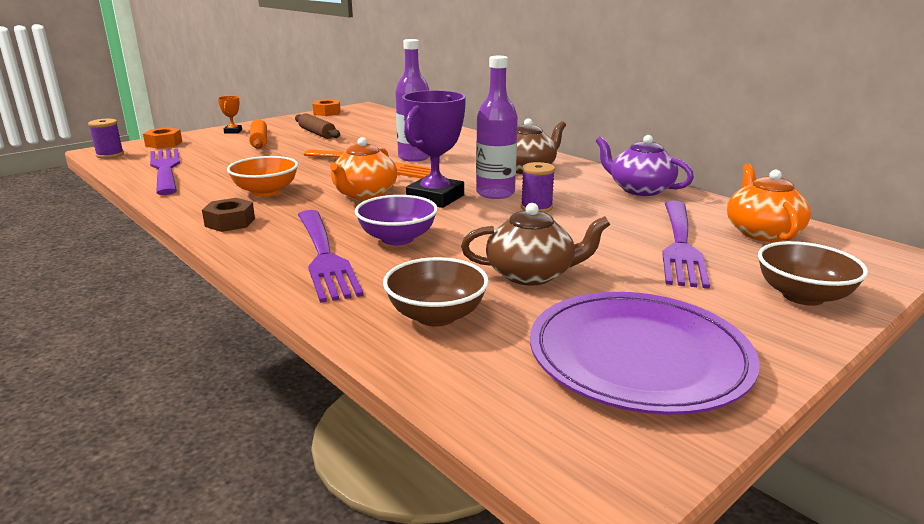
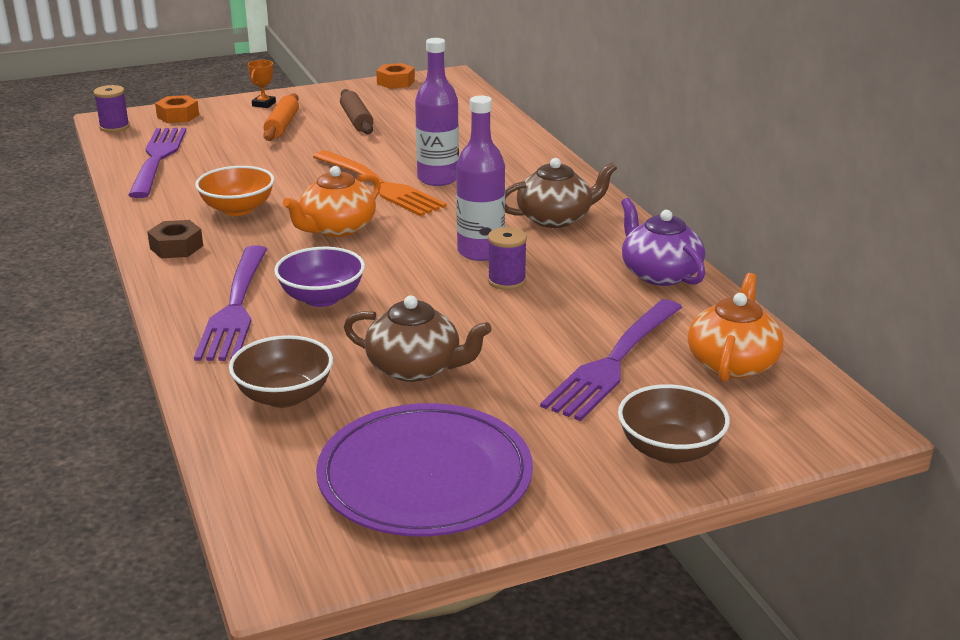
camera: 20 degrees right, 5 degrees up
(435, 198) = (407, 248): purple trophy -> none

